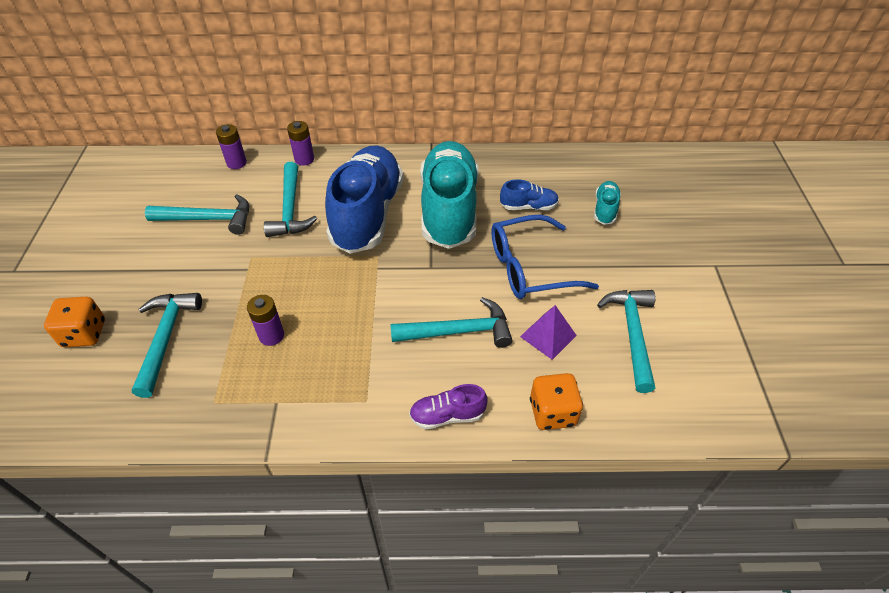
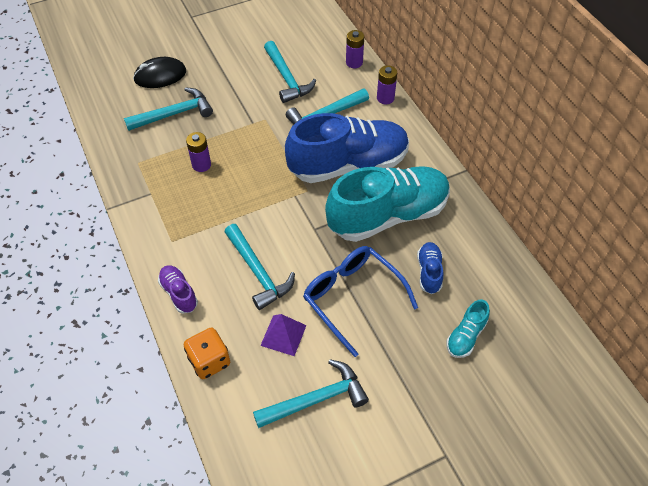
camera: 65 degrees right, 5 degrees up
(84, 334) = (160, 75): orange dice -> black mouse
(528, 207) = (429, 272): blue shoe -> blue shoe turned 150 degrees counterclockwise
(605, 209) = (466, 336): turquoise shoe -> turquoise shoe turned 135 degrees clockwise

